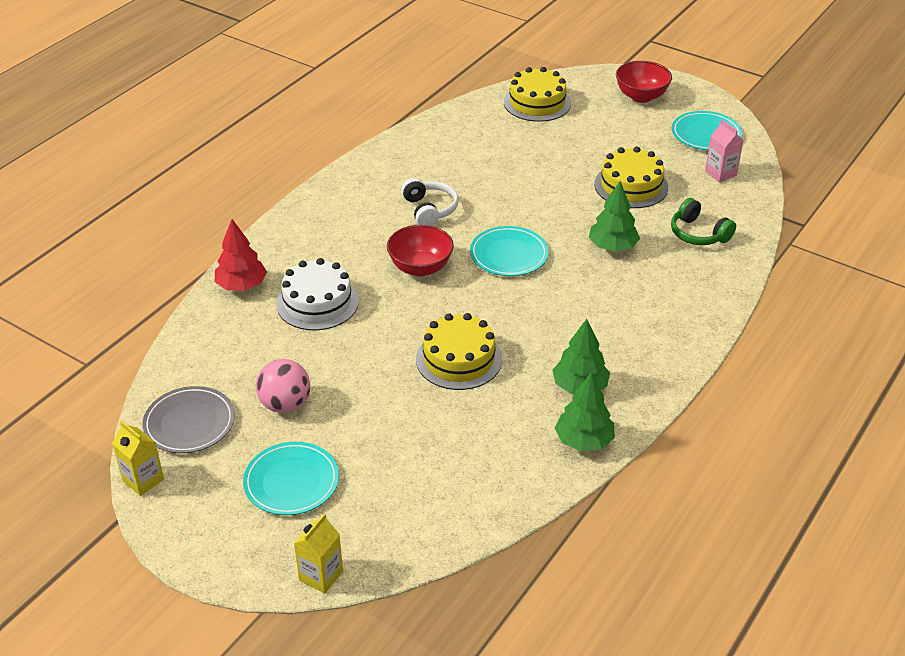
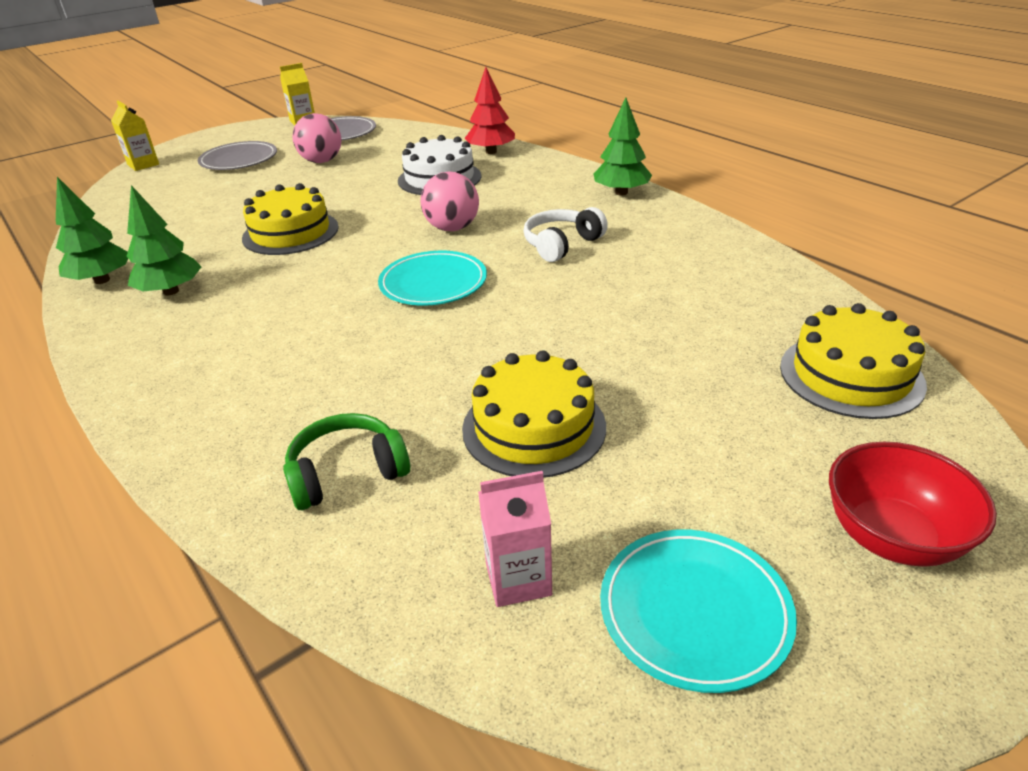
camera: 110 degrees right, 5 degrees down
(291, 482) = (239, 160): turquoise plate -> grey plate
(420, 268) = (452, 228): red bowl -> pink ball
(429, 209) = (561, 244): white headphones -> white headphones turned 135 degrees clockwise
(612, 247) = (386, 368): green tree -> green tree (621, 192)

